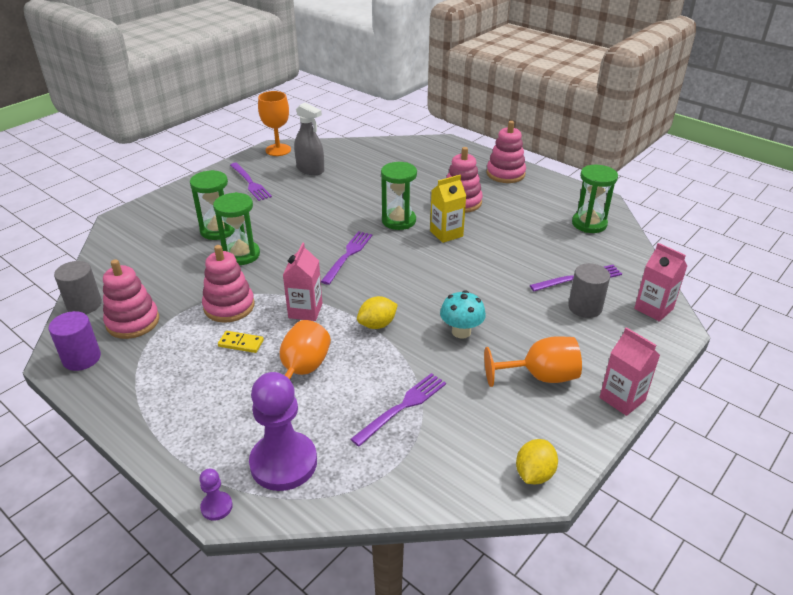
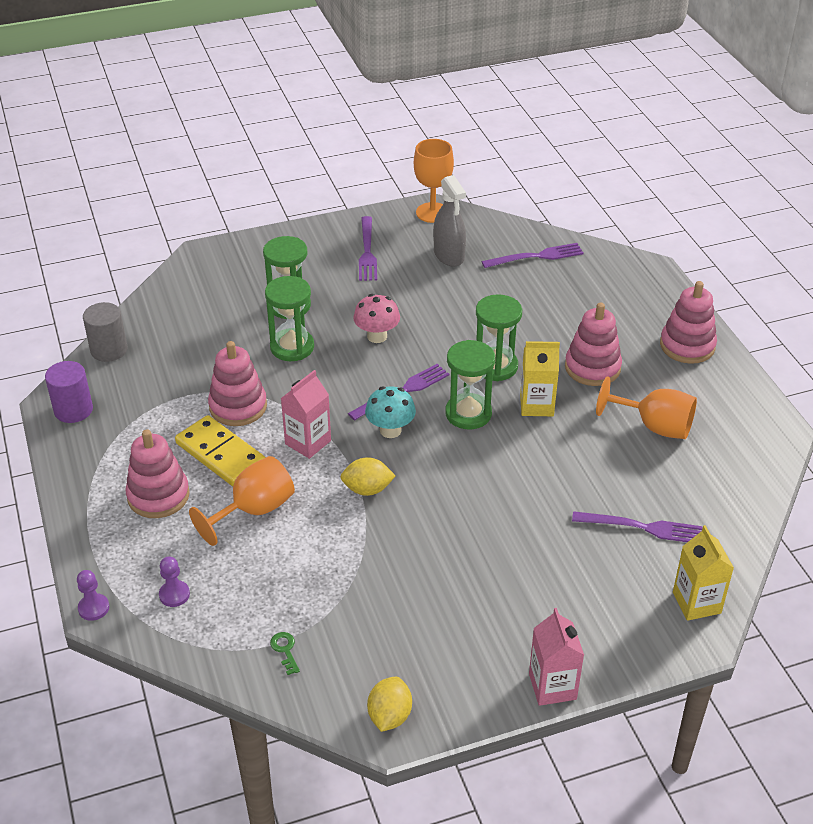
camera: 30 degrees right, 5 degrees up
(133, 322) = (139, 388): pink stacking toy -> pink stacking toy (158, 496)
(241, 343) = (221, 454): yellow domino -> yellow domino, size x1.96
(283, 463) = (174, 594): purple pawn -> purple pawn, size x0.44
(300, 229) = (377, 336): none -> pink mushroom
(402, 407) = (321, 590): purple fork -> purple fork (536, 256)
(412, 463) = (285, 650): none -> green key
(461, 332) = (448, 535): turquoise mushroom -> turquoise mushroom (390, 430)
(534, 474) = (389, 716): yellow lemon -> yellow lemon turned 45 degrees counterclockwise
(540, 376) = (487, 622): orange goblet -> orange goblet (654, 426)
(585, 307) = (614, 566): grey cylinder -> none
(589, 224) = (728, 459): green hourglass -> green hourglass (468, 413)
(653, 309) = (696, 603): pink carton -> yellow carton

